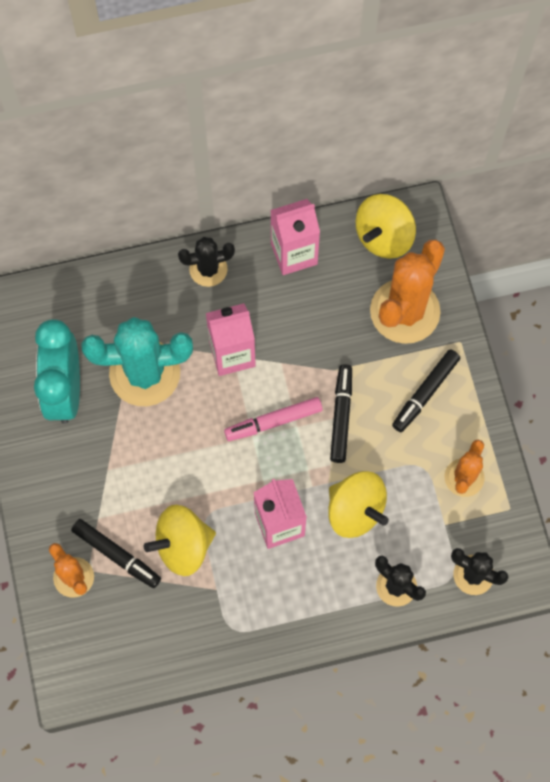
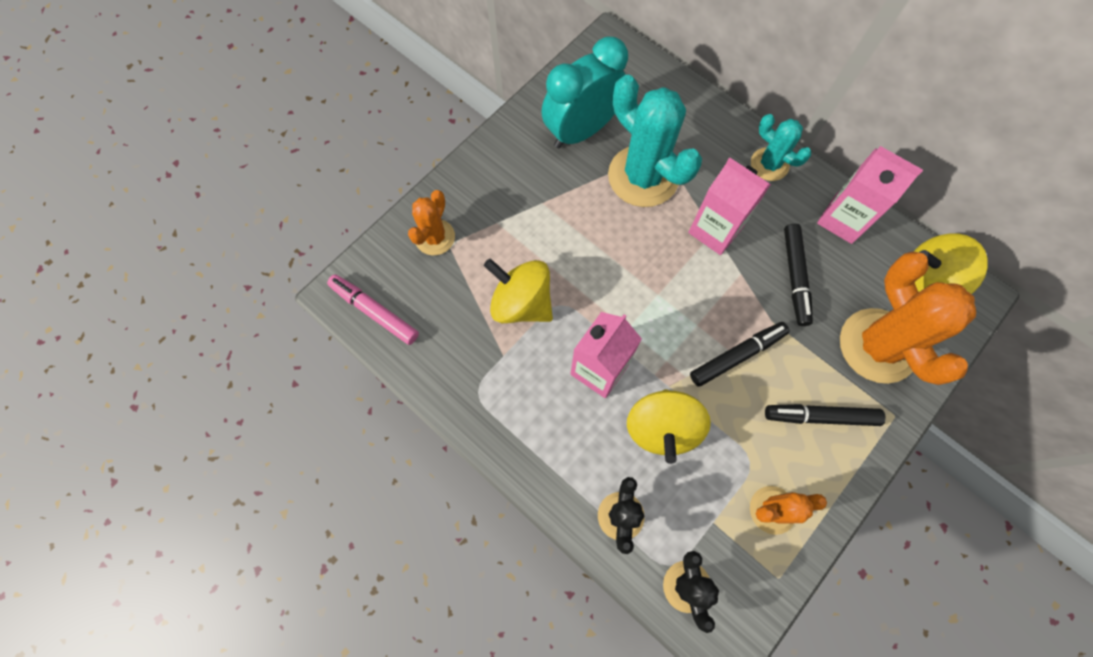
camera: 55 degrees right, 0 degrees up
(116, 554) = (476, 256): black marker -> black marker (795, 276)
(208, 269) = (769, 164): black cactus -> turquoise cactus
(274, 421) = (685, 303): pink marker -> pink marker (375, 312)
(405, 311) = (877, 346): orange cactus -> orange cactus turned 75 degrees clockwise

